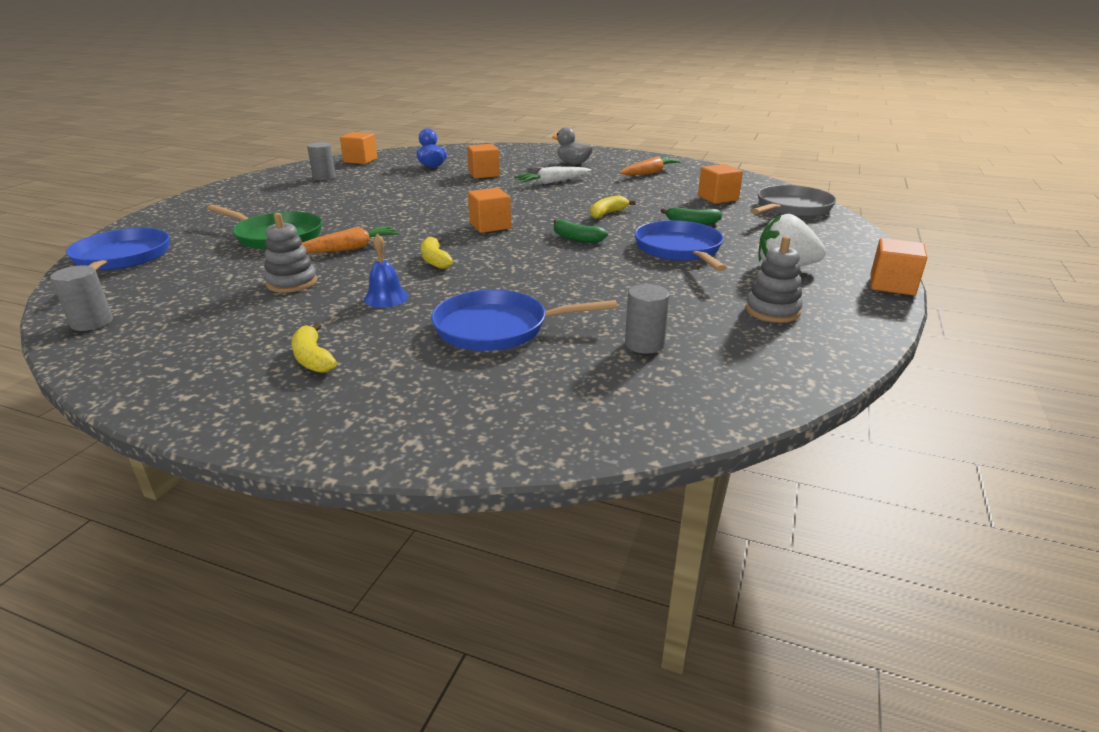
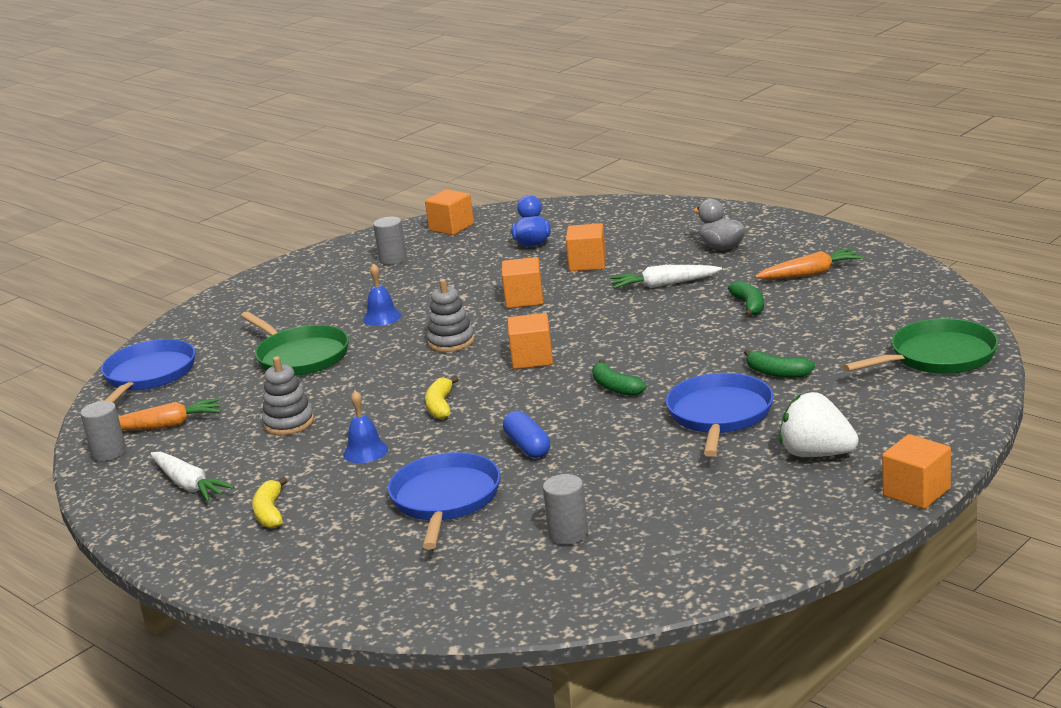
camera: 25 degrees right, 5 degrees down
(202, 342) = (189, 485): none -> white carrot
(338, 209) = (382, 317): none -> blue bell
(349, 248) = (363, 381): orange carrot -> orange carrot (165, 425)
(497, 328) = (445, 499): blue pan -> blue pan turned 75 degrees clockwise
(540, 281) = (527, 446): none -> blue capsule
(607, 213) = (686, 348): yellow banana -> none
(627, 190) = (749, 306): none -> green banana
(717, 198) = (856, 330): orange cube -> orange cube (524, 299)
(772, 311) = (737, 511): grey stacking toy -> grey stacking toy (451, 342)
(791, 208) = (938, 356): grey pan -> green pan

